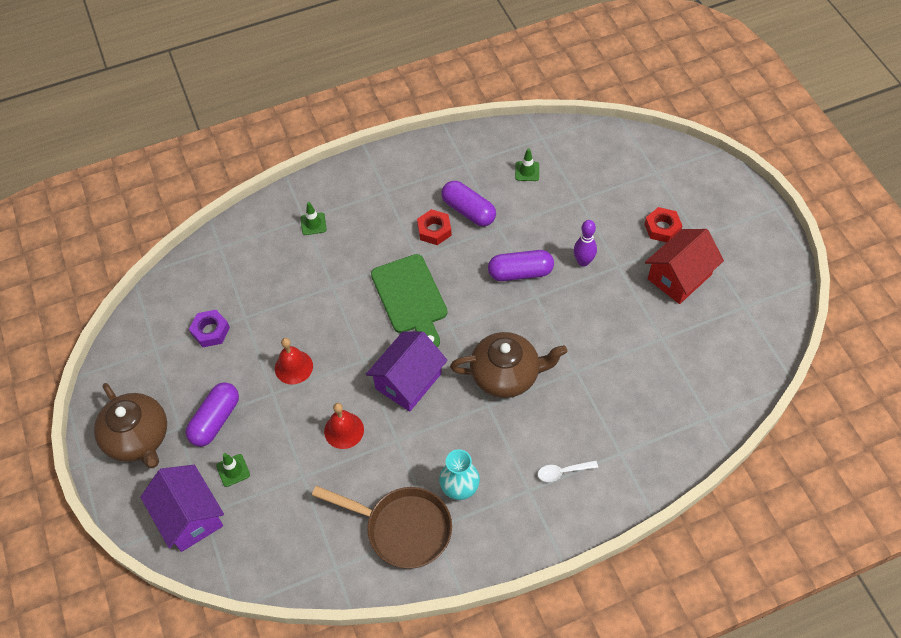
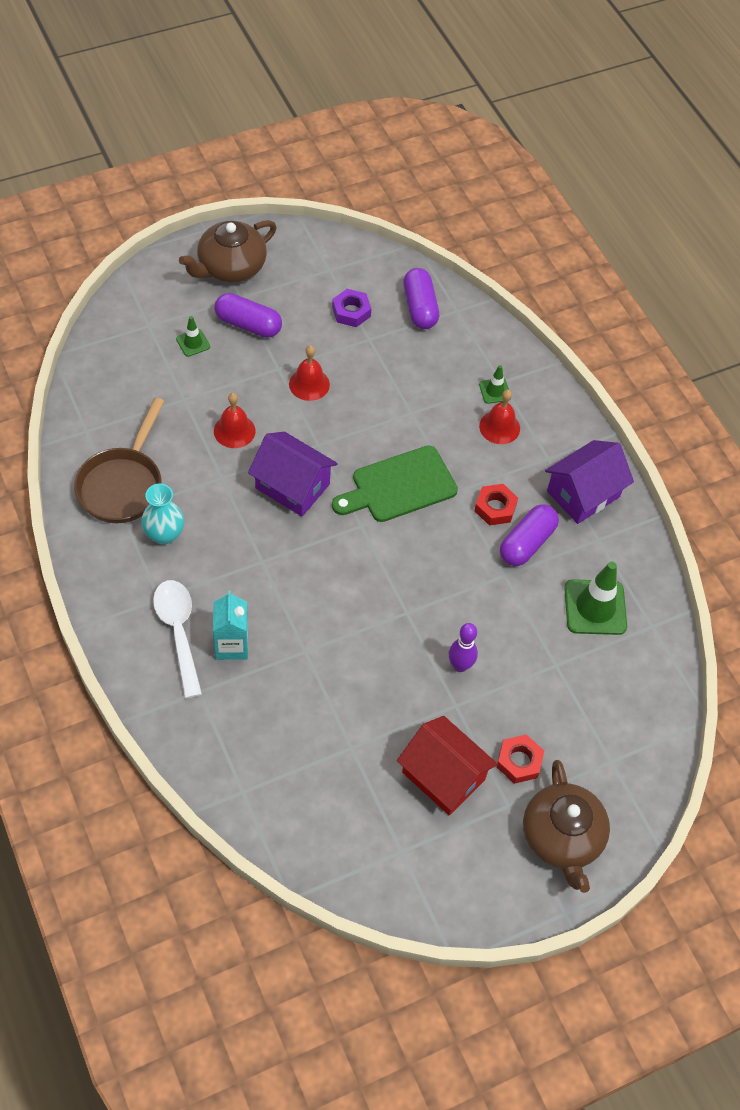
camera: 80 degrees right, 0 degrees up
(189, 516) = (146, 314): purple house -> purple house (583, 494)
(352, 222) = (499, 427): none -> red bell
(506, 374) = (300, 579): brown teapot -> brown teapot (562, 837)
(520, 272) = (440, 596): purple capsule -> purple capsule (420, 307)
(527, 171) = (595, 607): green traffic cone -> green traffic cone, size x1.96
(562, 472) = (178, 632): white spoon -> white spoon, size x1.89
(573, 428) = (231, 645): none -> turquoise carton

